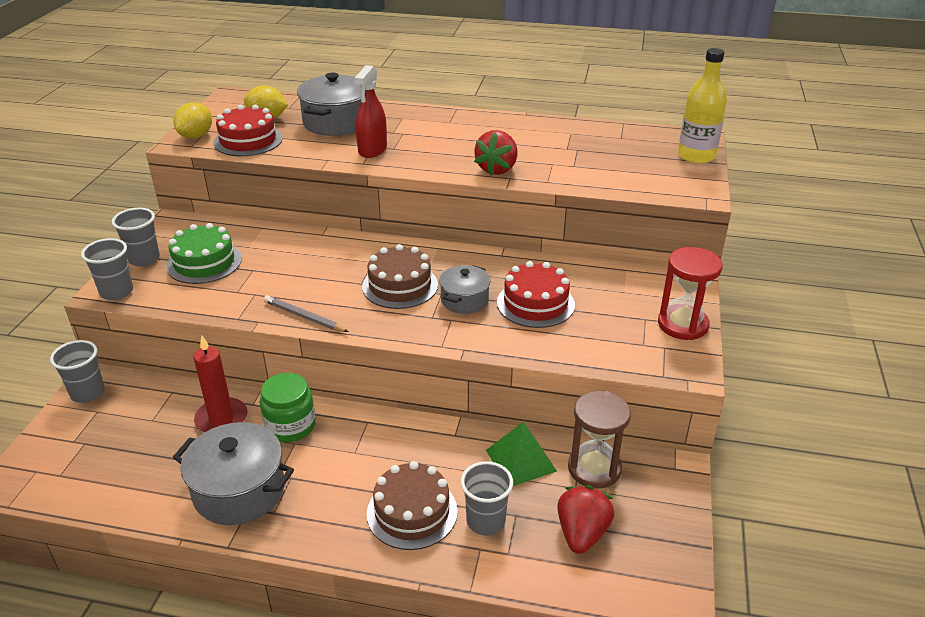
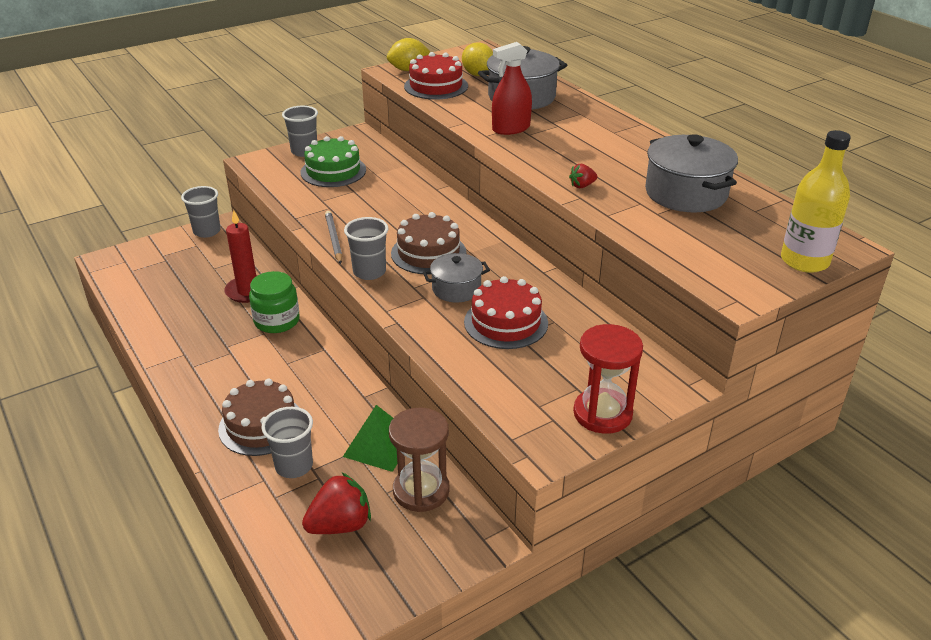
camera: 45 degrees right, 0 degrees up
(116, 292) = (259, 165): grey cup -> grey cup (369, 272)
(239, 490) = (195, 340): grey pot -> grey pot (686, 193)
(497, 169) = (582, 186): red strawberry -> red strawberry, size x0.52

